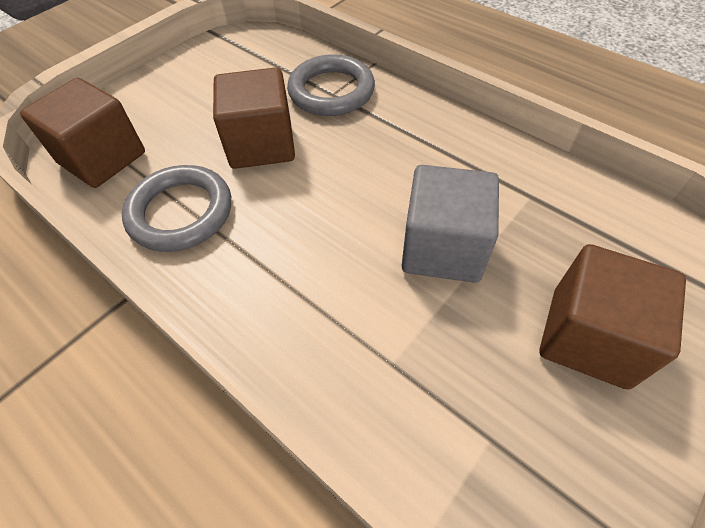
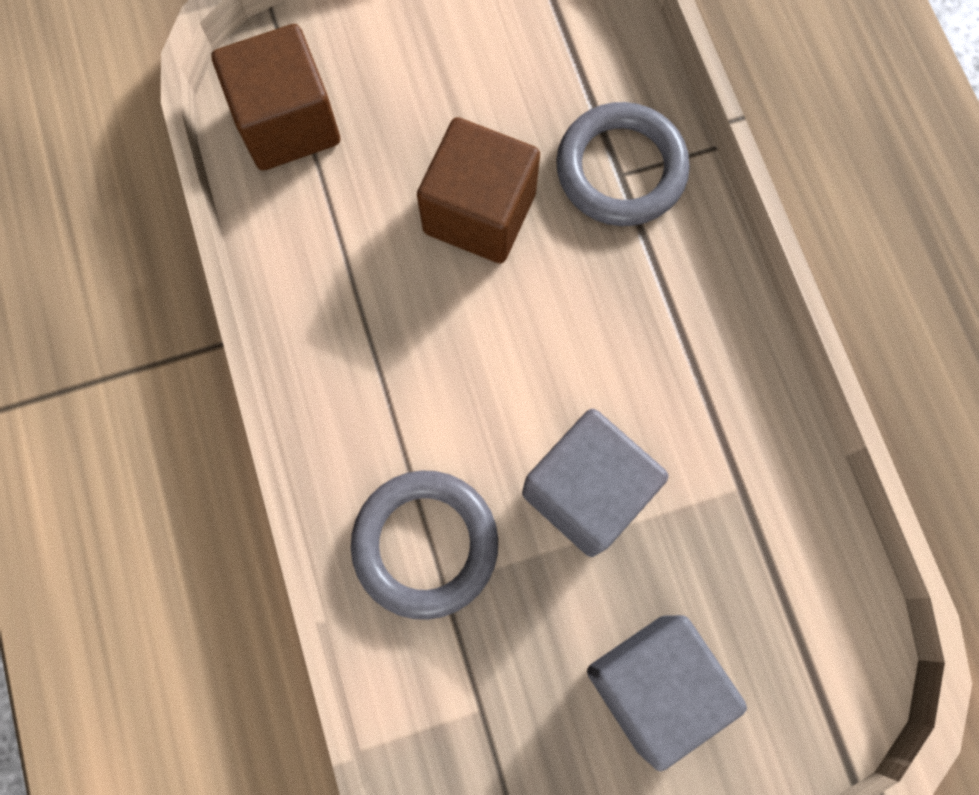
camera: 30 degrees right, 20 degrees up
(181, 212) = (337, 265): grey ring -> grey ring (425, 544)
(589, 337) = (653, 684): brown cube -> grey cube

